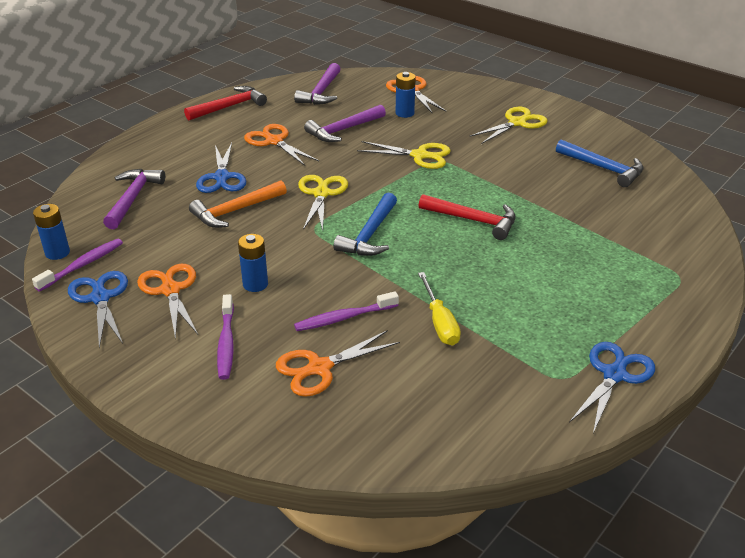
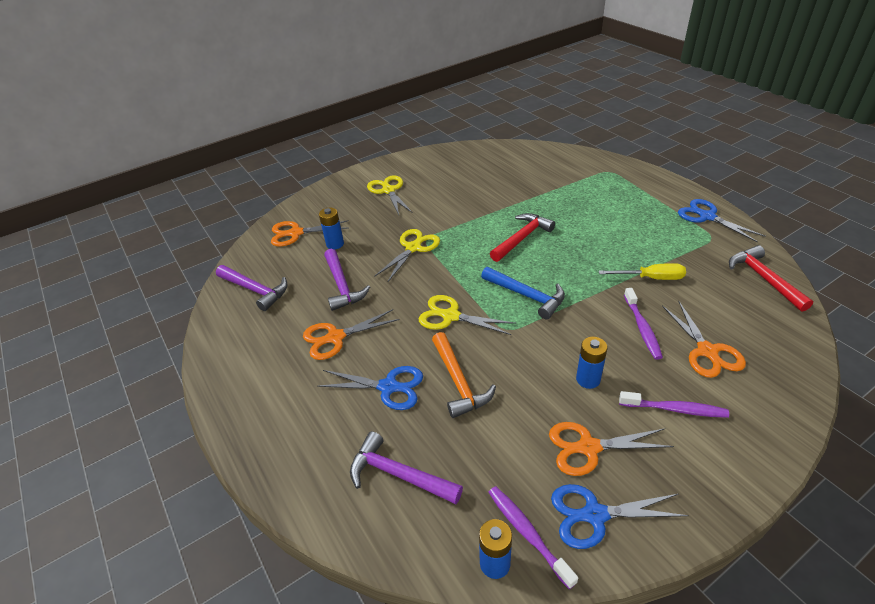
camera: 70 degrees left, 5 degrees up
(229, 107) = (235, 366): red hammer -> red hammer (764, 279)
(603, 168) = (473, 169): blue hammer -> none

